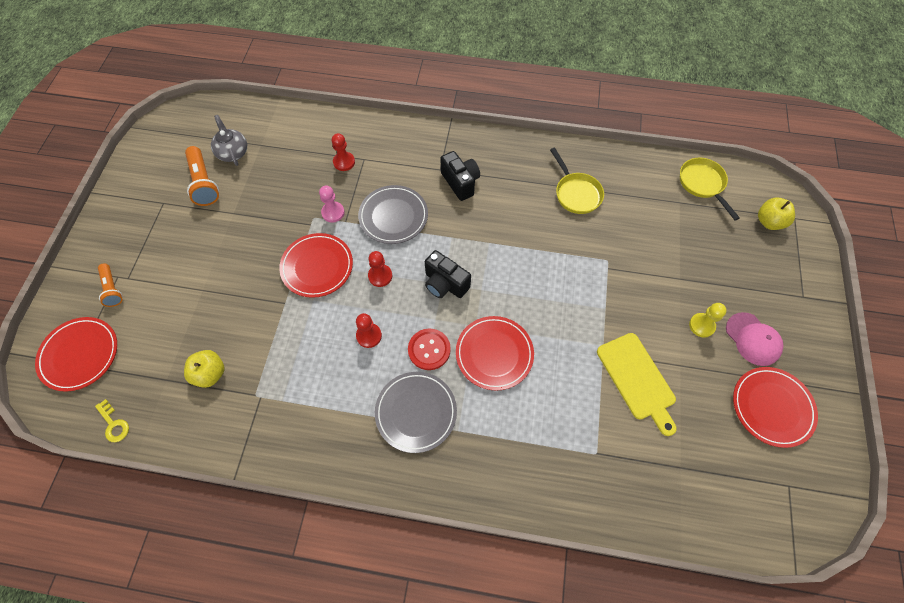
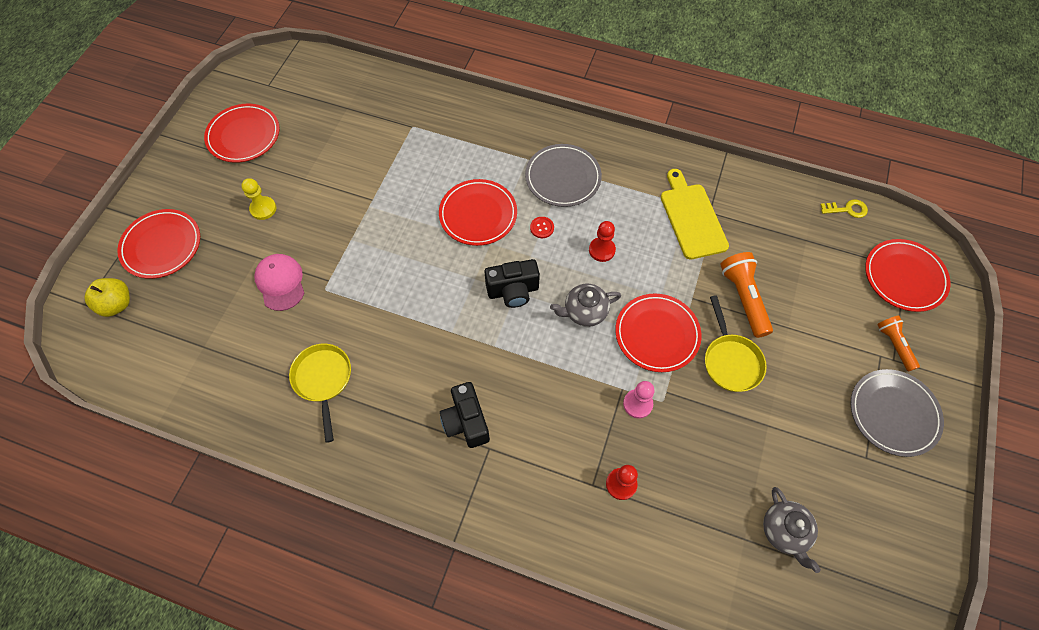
camera: 170 degrees left, 0 degrees up
(113, 424) = (847, 209): yellow key -> yellow key turned 120 degrees clockwise
(204, 183) = (816, 481): orange flashlight -> orange flashlight (743, 298)
(210, 373) = (762, 239): yellow apple -> none
(380, 276) = (584, 311): red pawn -> grey teapot
(393, 216) = (561, 385): grey plate -> grey plate (893, 413)
(429, 350) = (542, 228): red button -> red button, size x0.56
(445, 284) = (513, 291): black camera -> black camera turned 120 degrees clockwise
(637, 379) = (350, 173): yellow cutting board -> yellow cutting board (692, 218)
(702, 184) = (160, 367): yellow pan -> yellow pan (730, 361)
(753, 339) = (222, 190): pink cap -> pink cap (280, 283)
(769, 275) = (162, 246): none -> red plate

